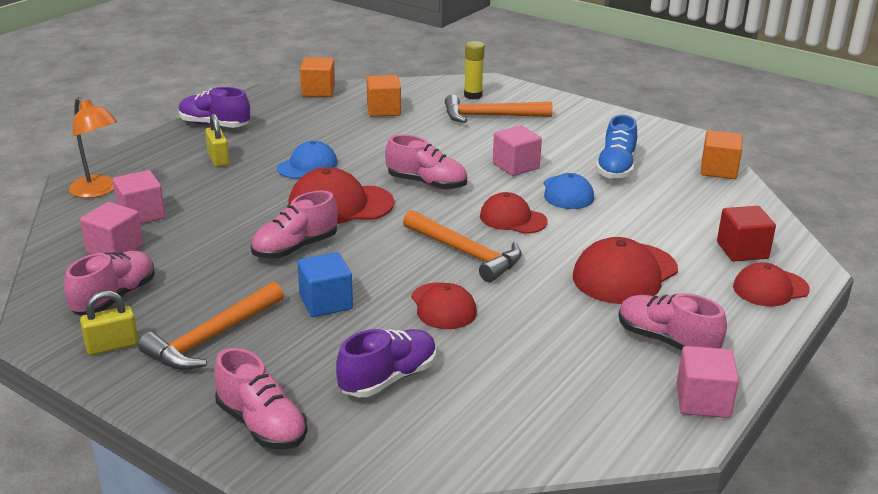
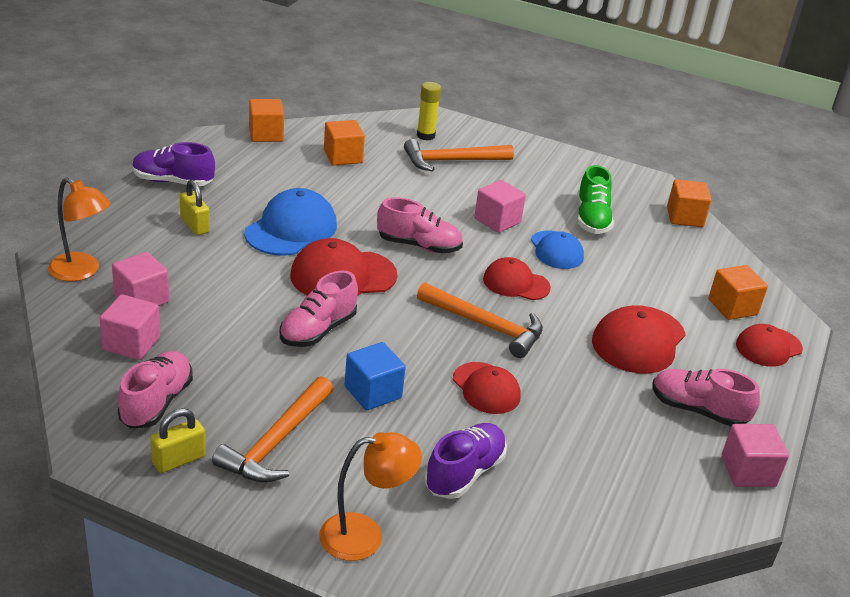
camera: 15 degrees left, 5 degrees up
(262, 425) = (365, 535): pink shoe -> orange lamp
(307, 165) = (291, 229): blue cap -> blue cap, size x1.55
(616, 168) = (591, 219): blue shoe -> green shoe
(742, 250) = (732, 307): red cube -> orange cube

